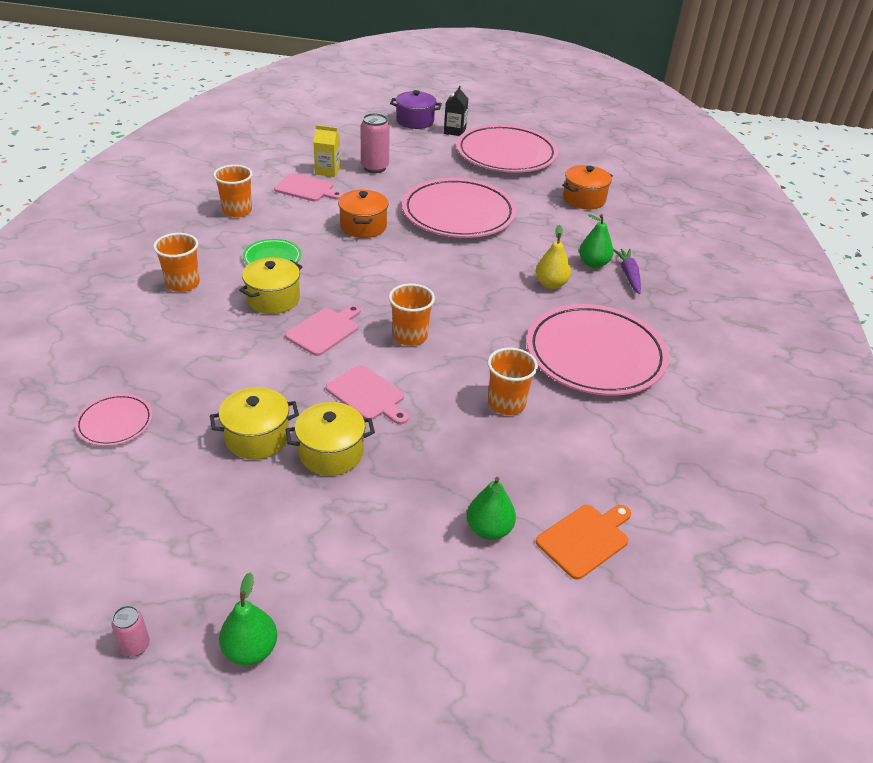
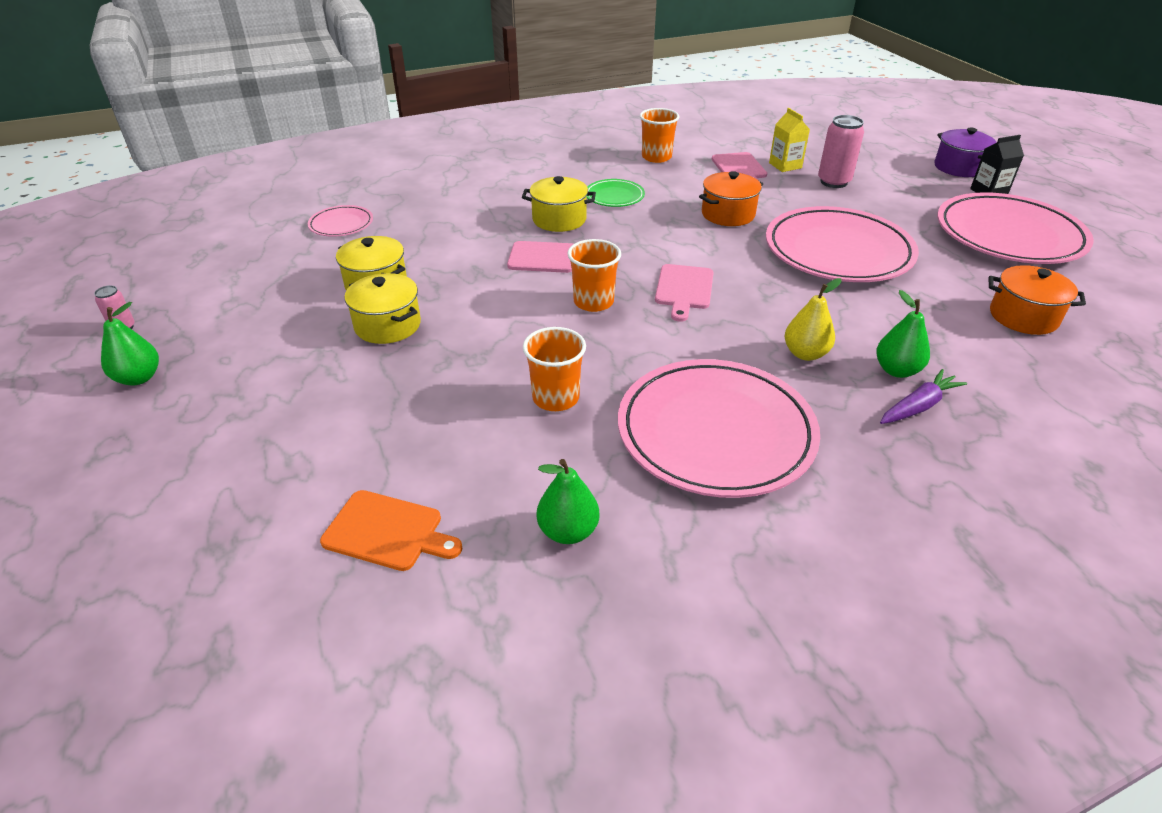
camera: 60 degrees right, 0 degrees up
(183, 283) = (529, 179): orange cup -> none
(367, 395) = (482, 313): pink cutting board -> pink cutting board (684, 289)
(489, 529) = (354, 454): green pear -> green pear (568, 531)

